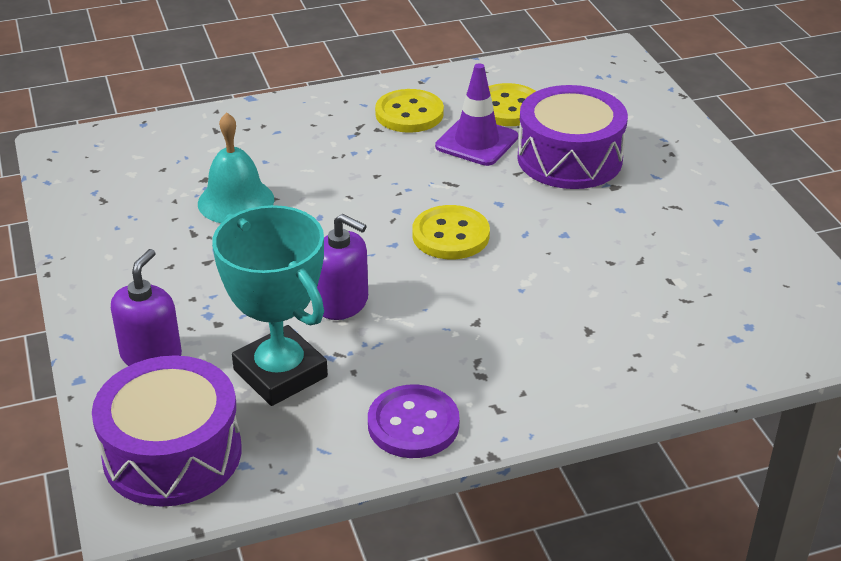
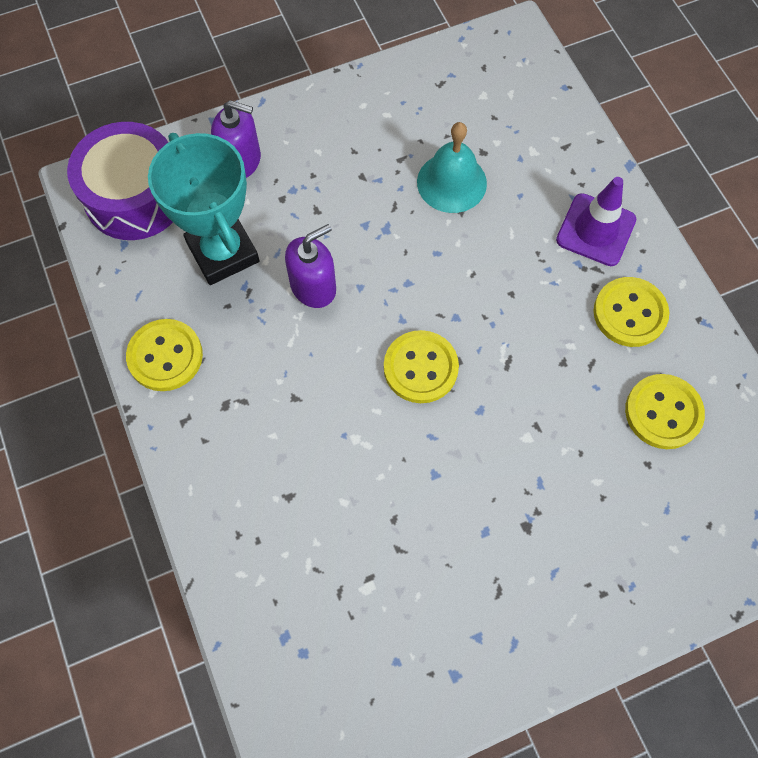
camera: 85 degrees right, 30 degrees up
(280, 373) = (223, 252): turquoise trophy -> turquoise trophy turned 75 degrees counterclockwise
(342, 303) = (313, 287): purple soap dispenser -> purple soap dispenser turned 150 degrees counterclockwise
(413, 424) = (165, 356): purple button -> yellow button
(476, 142) = (587, 383): purple traffic cone -> purple traffic cone (595, 230)
(569, 158) = (572, 479): purple drum -> none

